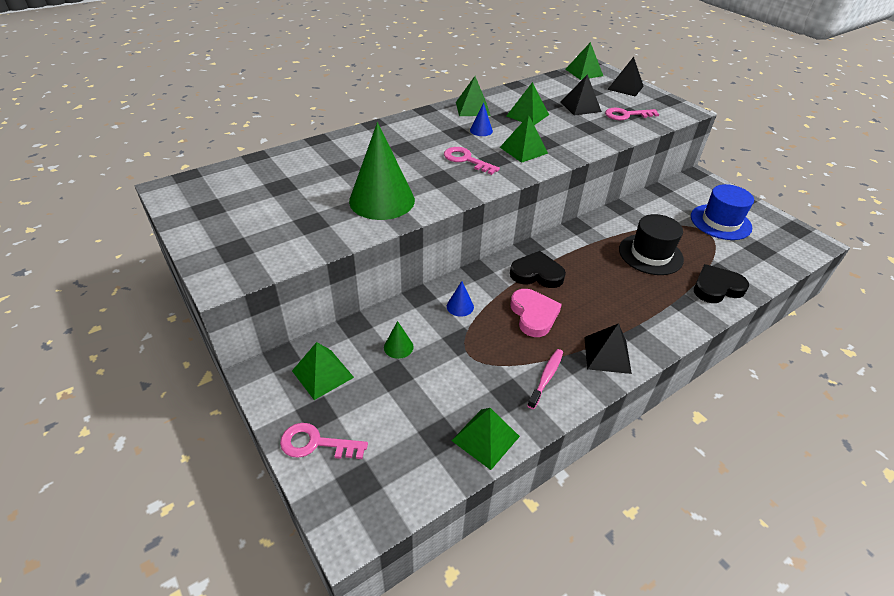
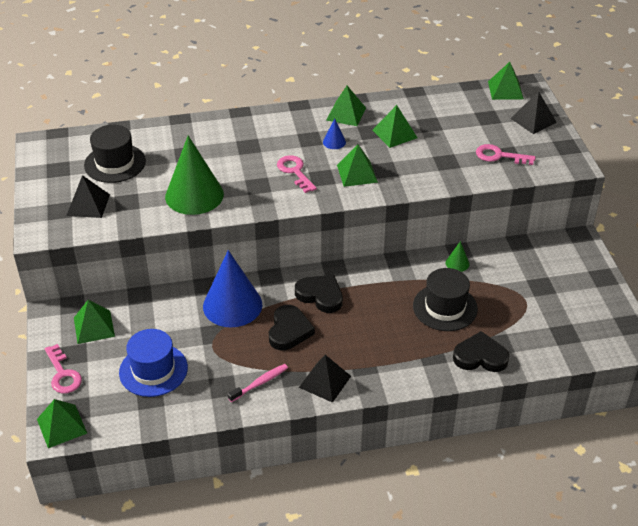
camera: 25 degrees right, 0 degrees up
(273, 189) = (115, 163): none -> black hat
(316, 443) = (63, 374): pink key -> pink key turned 150 degrees counterclockwise
(398, 347) = (161, 323): green cone -> green cone (457, 263)
(460, 306) = (232, 305): blue cone -> blue cone, size x2.38
(485, 438) = (181, 410): green pyramid -> green pyramid (61, 426)
(533, 315) = (289, 330): pink heart -> black heart
(580, 106) = (459, 135): black pyramid -> black pyramid (88, 205)
(720, 222) = (551, 295): blue hat -> blue hat (153, 370)

